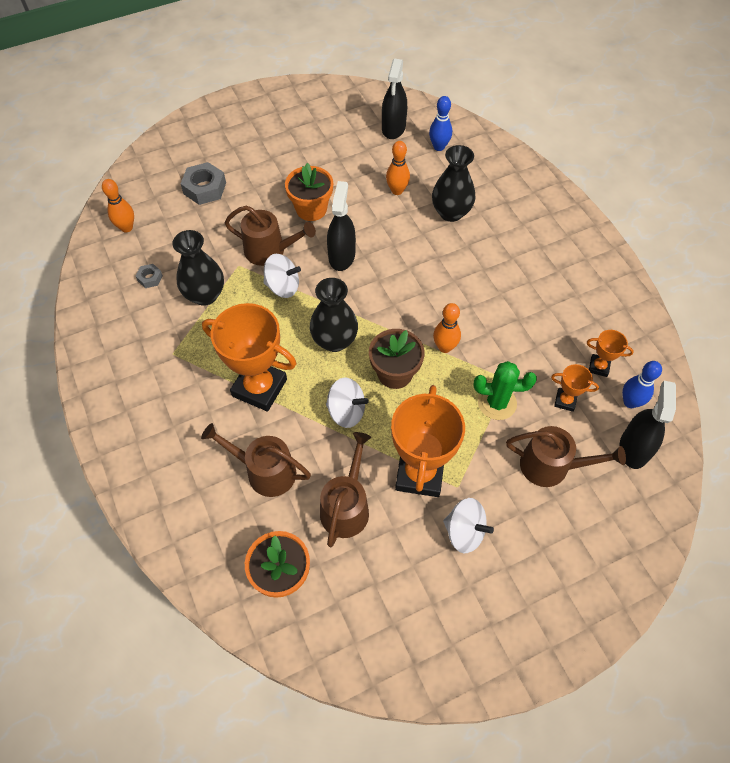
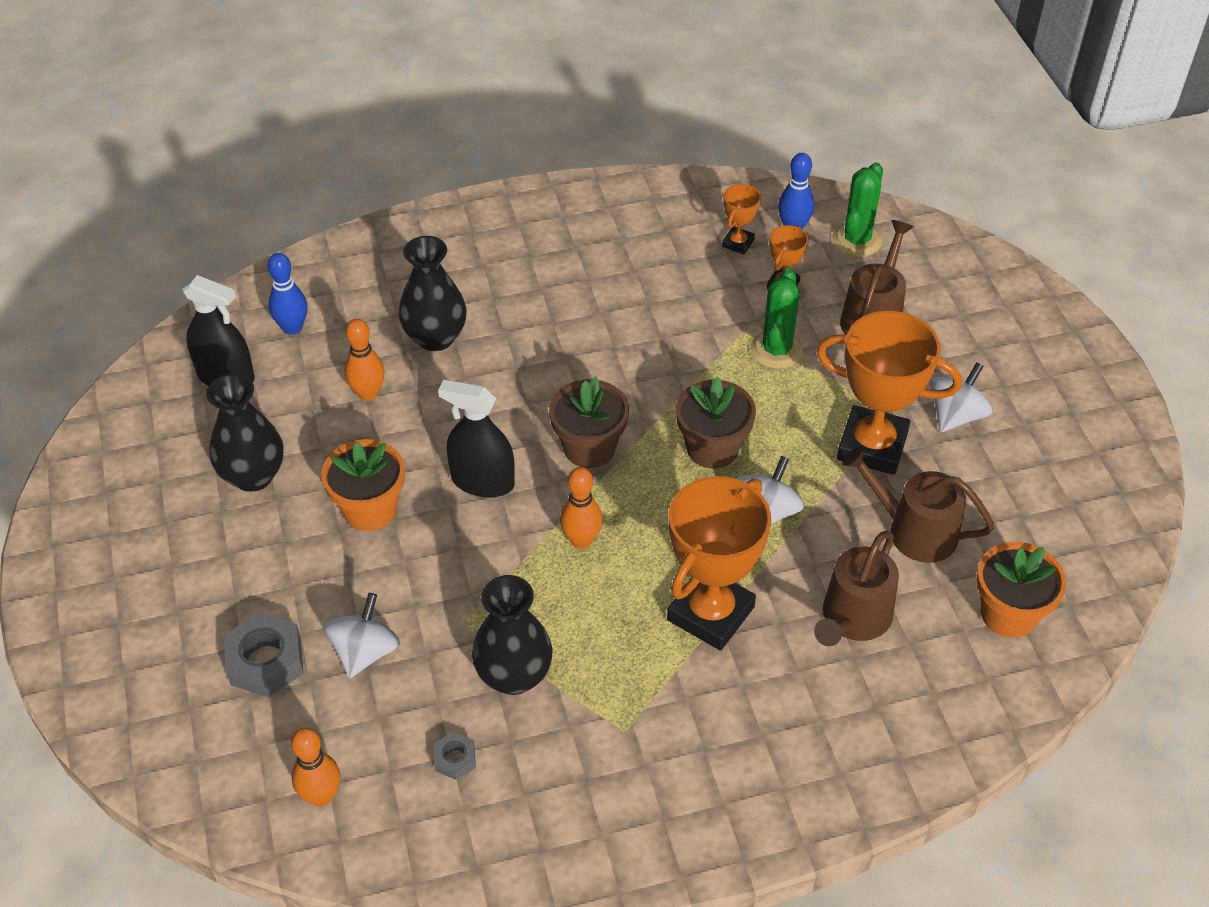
camera: 80 degrees left, 10 degrees down
(269, 251) = (443, 576): brown watering can -> none
(283, 286) = (524, 565): white spinning top -> white spinning top (365, 652)
(334, 340) = (642, 510): black vase -> black vase (253, 476)
(379, 305) = (589, 448): none -> brown flower pot
(445, 347) = (679, 387): orange bowling pin -> orange bowling pin (581, 540)
(634, 448) = (856, 240): black spray bottle -> green cactus

